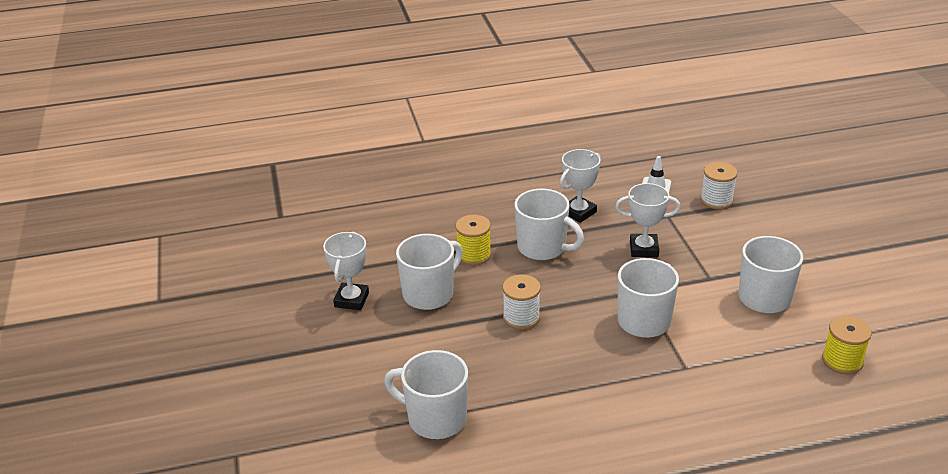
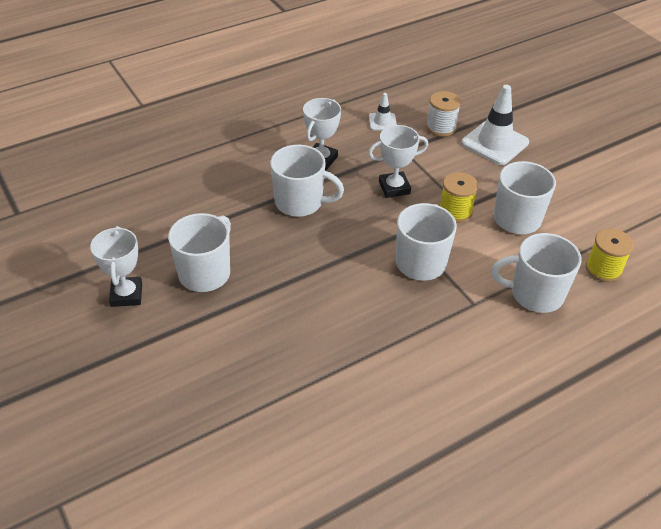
camera: 20 degrees left, 10 degrees up
(435, 418) = (258, 411): white mug -> white mug (535, 294)
(474, 255) = (235, 222): yellow spool -> yellow spool (455, 211)
(521, 317) = (305, 281): white spool -> none
(770, 223) = (495, 143): none -> white traffic cone

